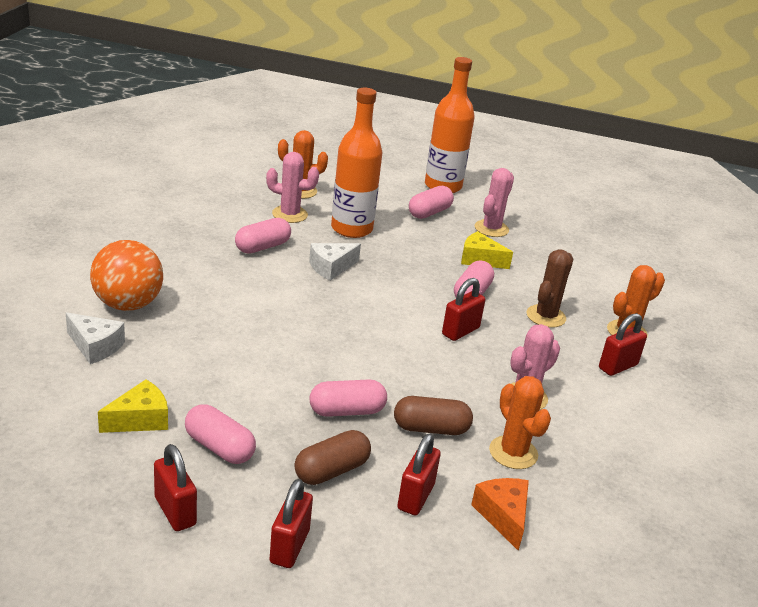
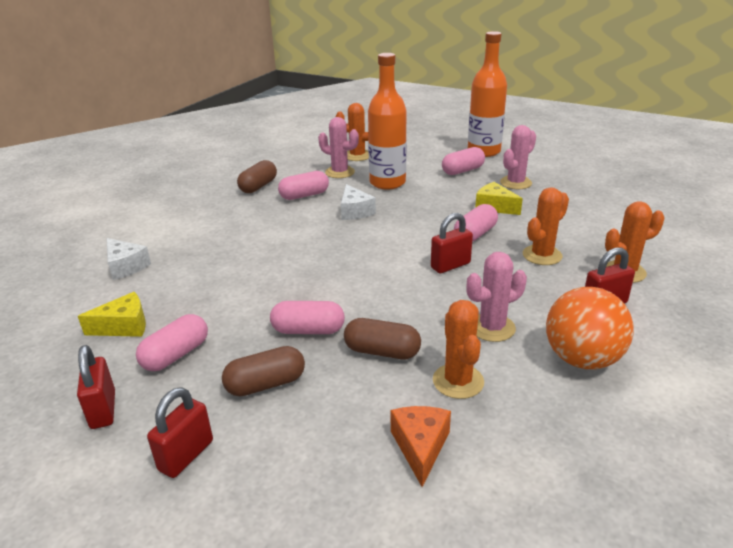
camera: 20 degrees right, 0 degrees up
(128, 304) = (171, 236): orange ball -> orange ball (582, 359)
(200, 235) = (258, 186): none -> brown capsule
(219, 447) = (176, 355): pink capsule -> pink capsule turned 75 degrees clockwise
(331, 267) = (354, 211): white cheese -> white cheese turned 90 degrees counterclockwise
(415, 497) = (336, 417): red padlock -> none
(546, 316) = (542, 255): brown cactus -> orange cactus

